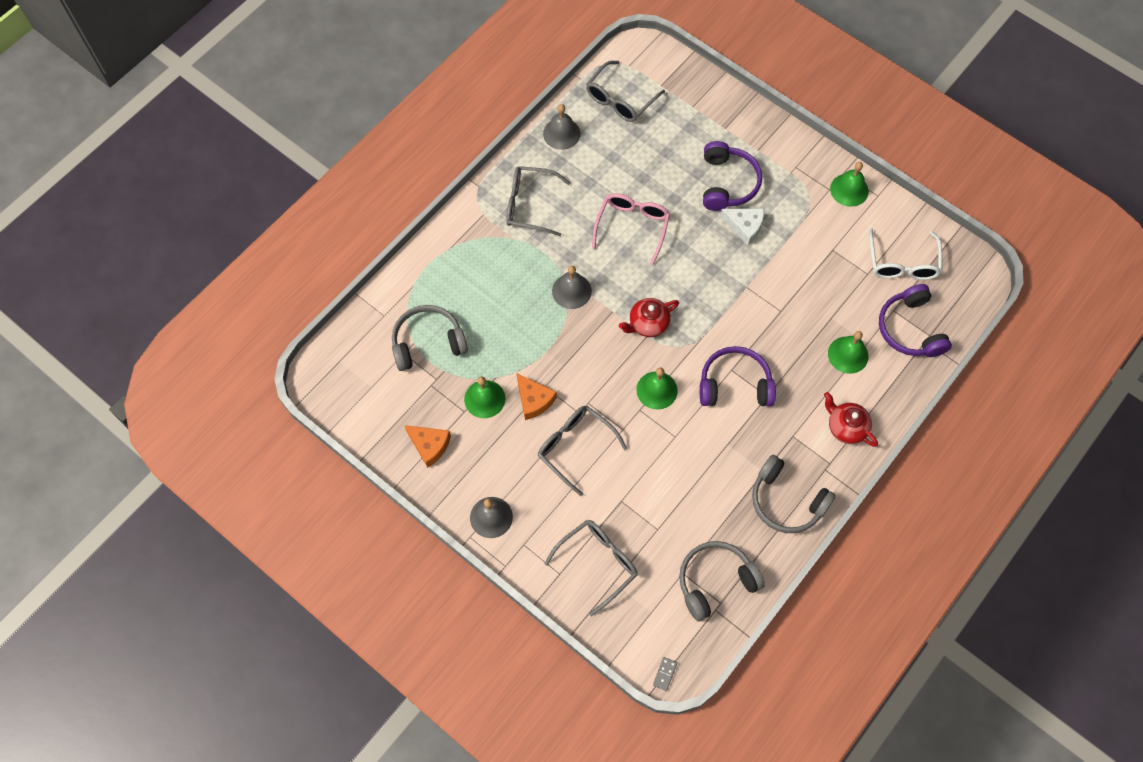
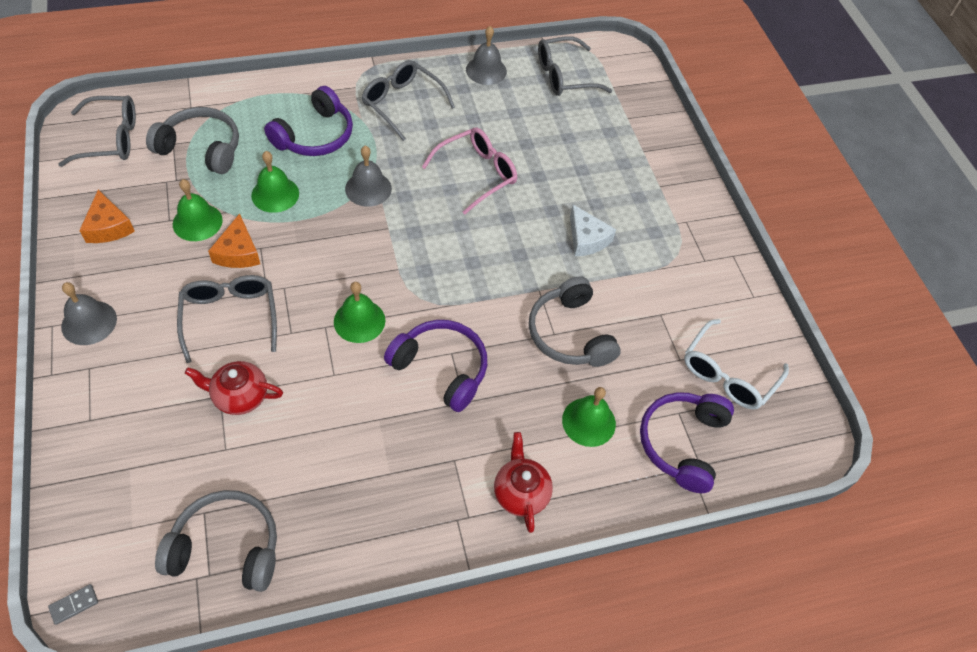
camera: 30 degrees right, 10 degrees down
(598, 563) = (135, 437): grey glasses -> grey glasses (111, 139)
(648, 324) = (410, 259): red teapot -> red teapot (239, 396)
(727, 183) = (603, 194): purple headphones -> purple headphones (315, 135)
(786, 501) = (384, 521): grey headphones -> grey headphones (570, 334)
(849, 190) = (726, 273): green bell -> green bell (275, 194)

